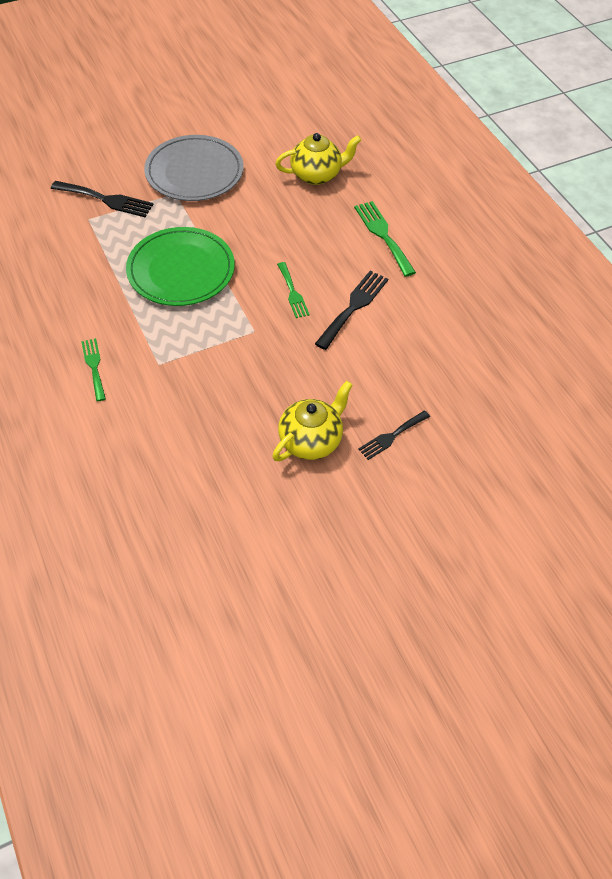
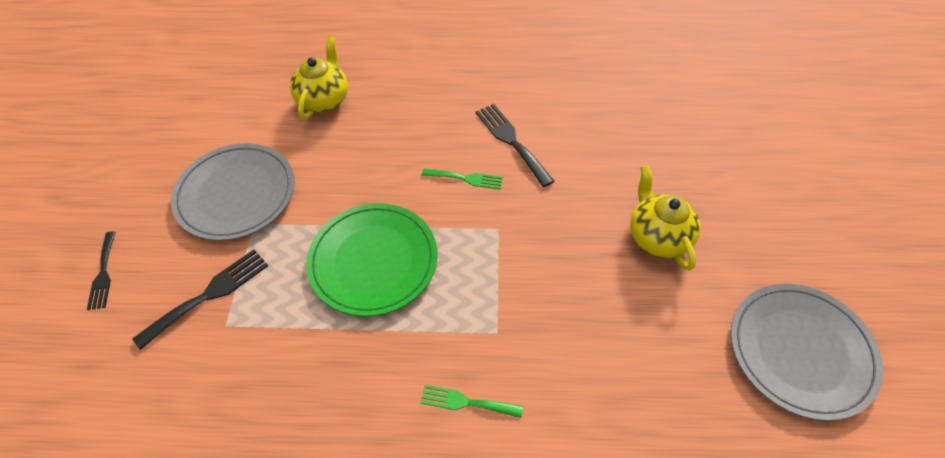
camera: 60 degrees left, 0 degrees up
(248, 573) = (801, 351): none -> grey plate
(383, 235) = (437, 86): green fork -> none
(392, 436) = (676, 176): black fork -> black fork (103, 274)

